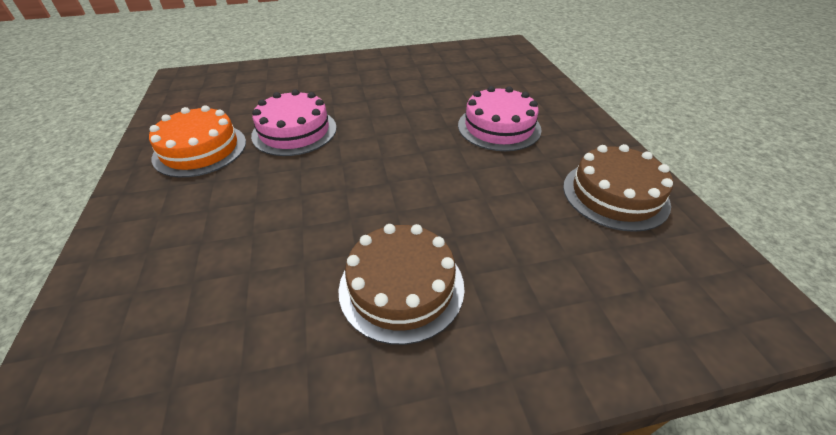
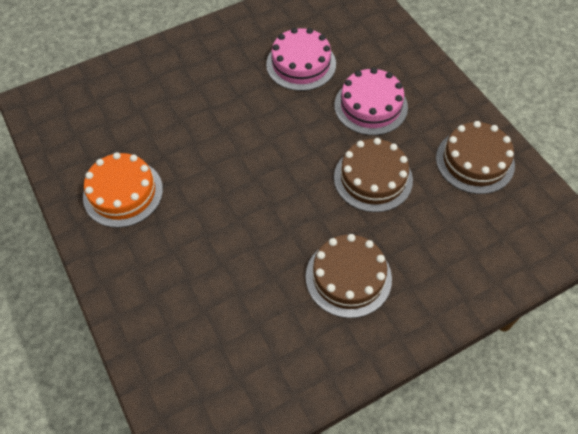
camera: 15 degrees left, 15 degrees up
(294, 131) = (194, 152): pink cake -> pink cake (301, 64)
(478, 187) = (373, 178): none -> brown cake

